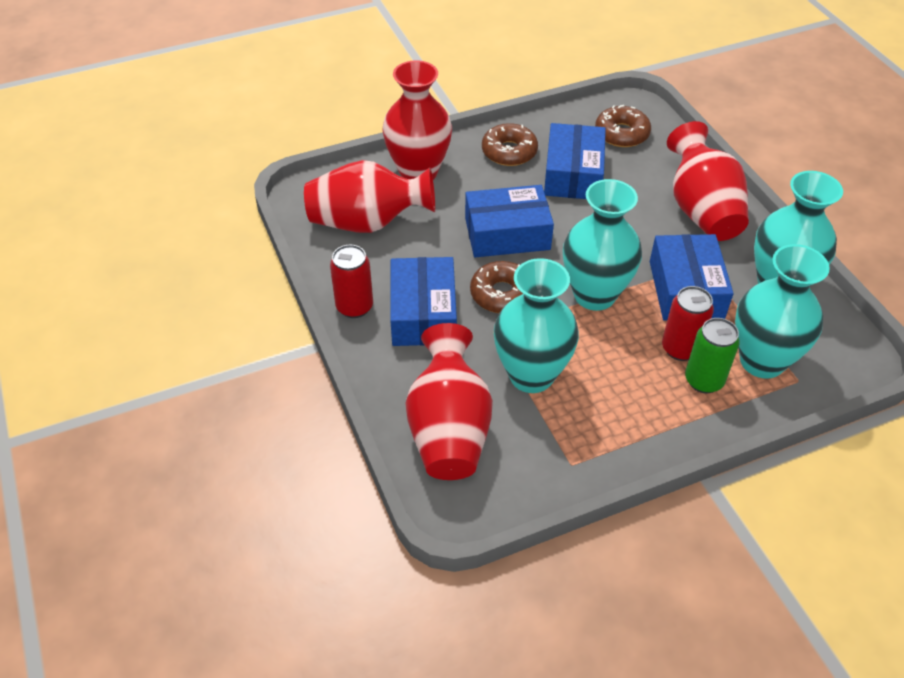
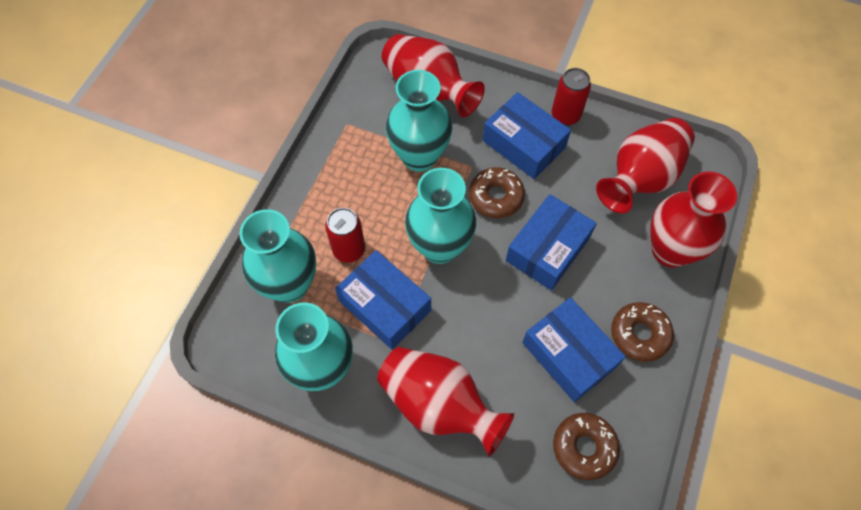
camera: 135 degrees right, 15 degrees up
(704, 380) = (316, 237): green can -> none

